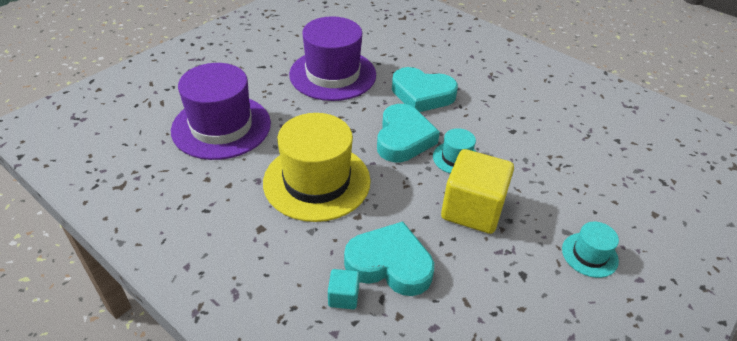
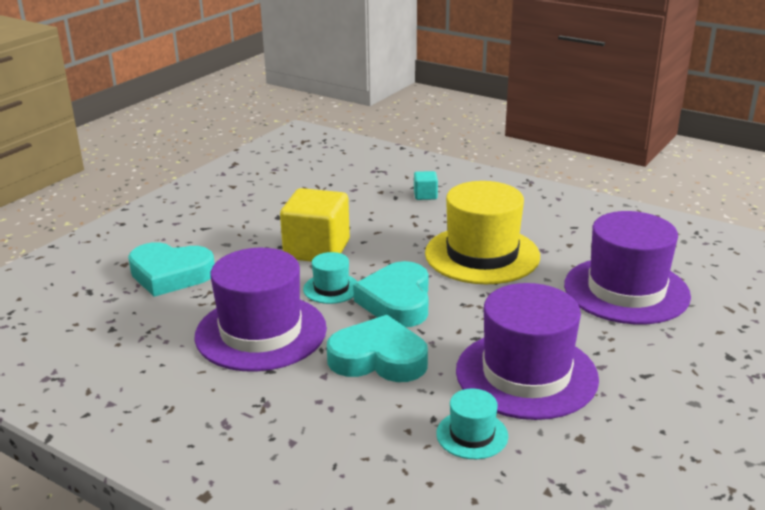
camera: 175 degrees right, 15 degrees down
(389, 264) = (392, 212): turquoise heart -> turquoise heart (170, 275)
(505, 123) = (261, 332): none -> purple hat
(589, 255) = (212, 232): turquoise hat -> turquoise hat (472, 435)

